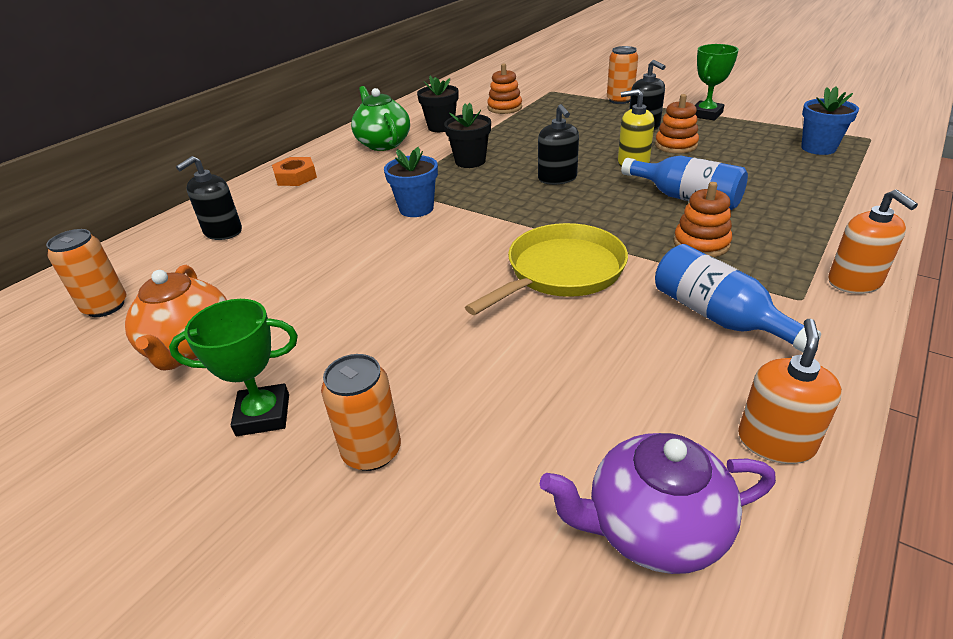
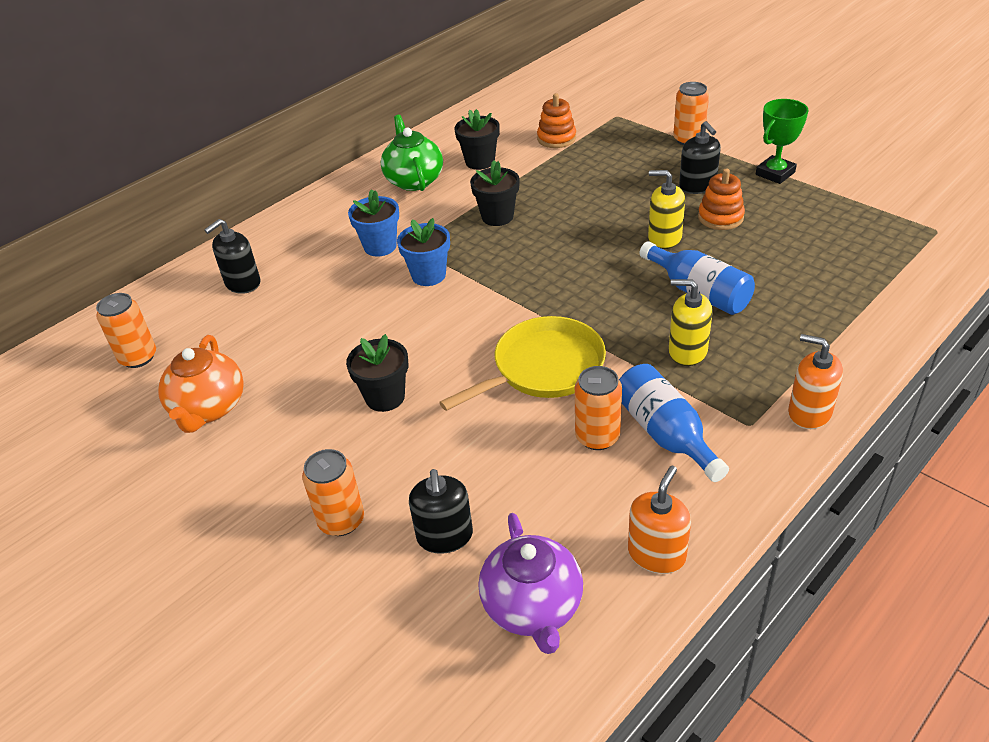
camera: 10 degrees right, 5 degrees up
(263, 415) = (262, 479): green trophy -> none
(295, 177) = (318, 219): orange nut -> none
(396, 315) = (385, 397): none -> black flower pot
(557, 178) = (579, 251): black soap dispenser -> black soap dispenser (445, 536)
(646, 327) = (597, 437): none -> orange can
(653, 529) = (532, 607): purple teapot -> purple teapot turned 105 degrees counterclockwise
(701, 244) = (687, 351): orange stacking toy -> yellow soap dispenser
(818, 148) = (872, 239): blue flower pot -> blue flower pot (380, 246)
(854, 282) = (809, 412): orange soap dispenser -> orange soap dispenser turned 135 degrees clockwise

